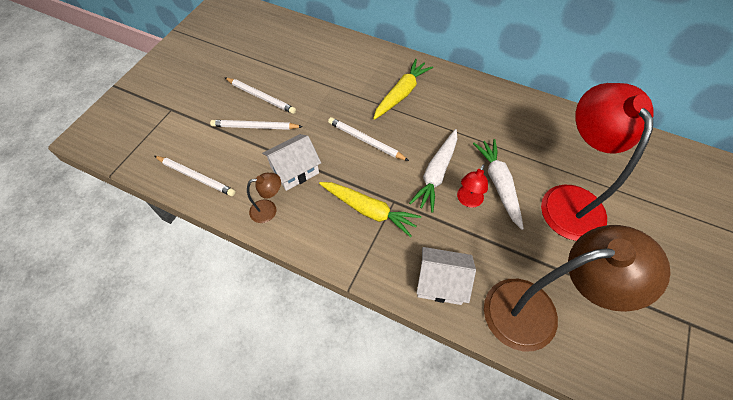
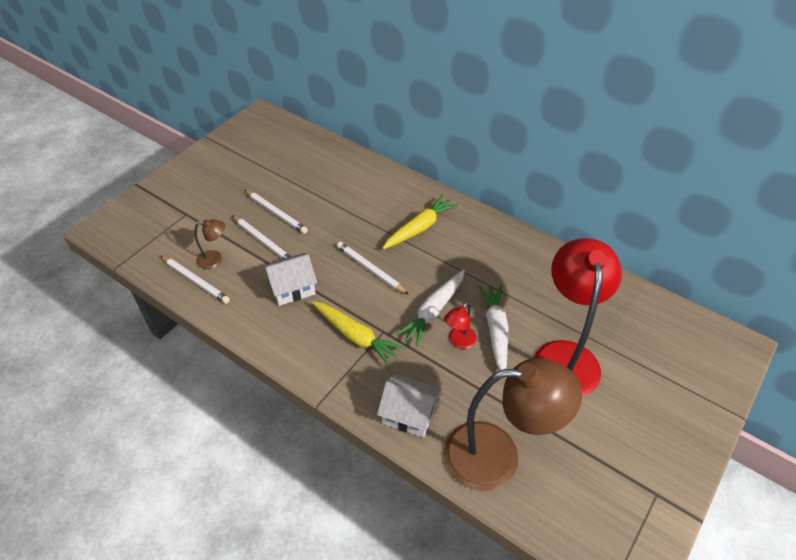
camera: 10 degrees right, 10 degrees down
(255, 127) = (263, 241): white pencil -> white pencil turned 150 degrees counterclockwise
(269, 210) = (258, 321): brown lamp -> brown lamp (215, 259)

